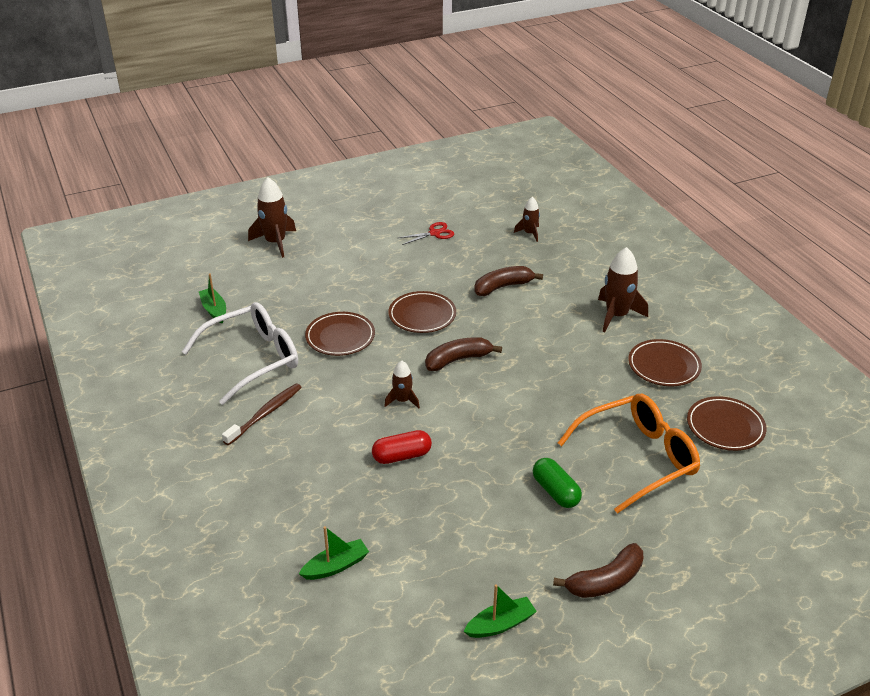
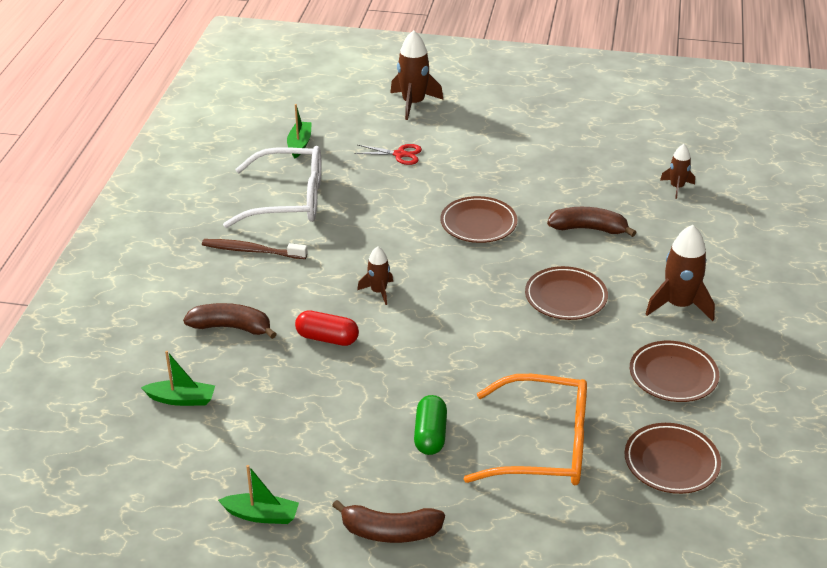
camera: 35 degrees right, 0 degrees up
(265, 414) = (252, 251): brown toothbrush -> brown toothbrush turned 150 degrees counterclockwise
(340, 337) = (382, 212): brown plate -> brown plate (565, 297)
(434, 233) = (575, 150): red scissors -> red scissors (400, 154)
(458, 360) = (468, 278): brown banana -> brown banana (231, 327)

